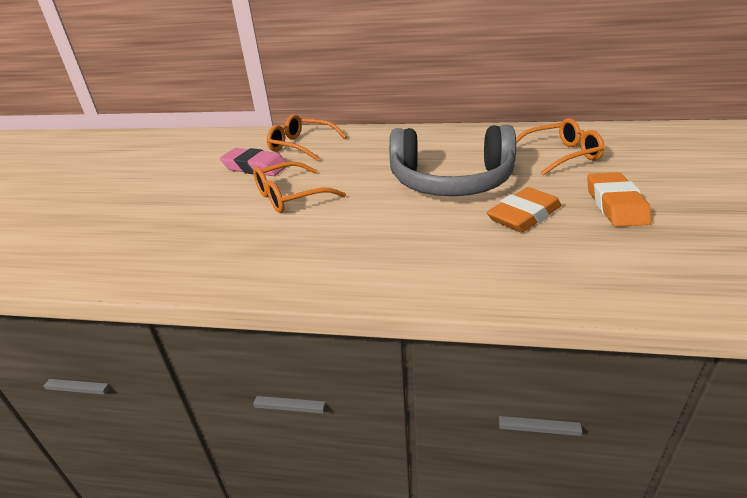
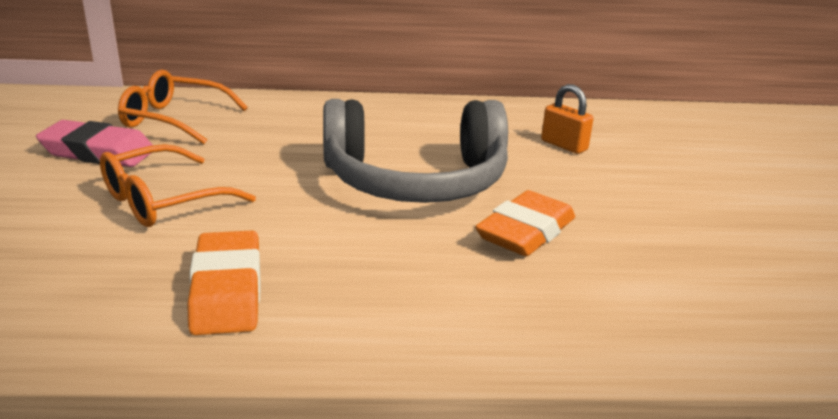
camera: 15 degrees left, 5 degrees down
(560, 155) = (564, 145): orange glasses -> orange padlock
(615, 205) = (646, 216): orange eraser -> orange eraser (227, 290)

